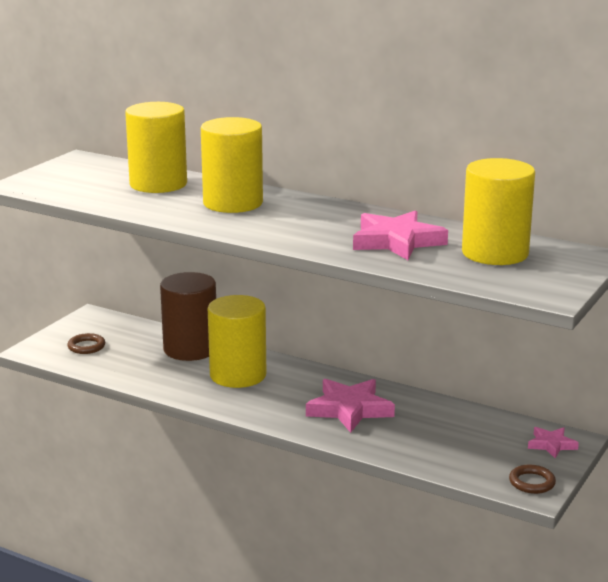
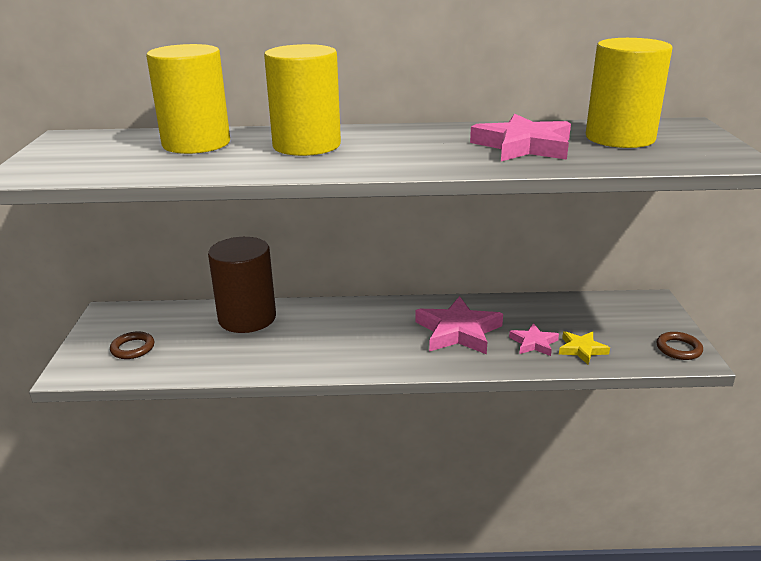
camera: 30 degrees left, 5 degrees up
(238, 375) = (321, 330): yellow cylinder -> none
(439, 455) = (582, 349): none -> yellow star
(551, 445) = (645, 310): pink star -> pink star (533, 343)

